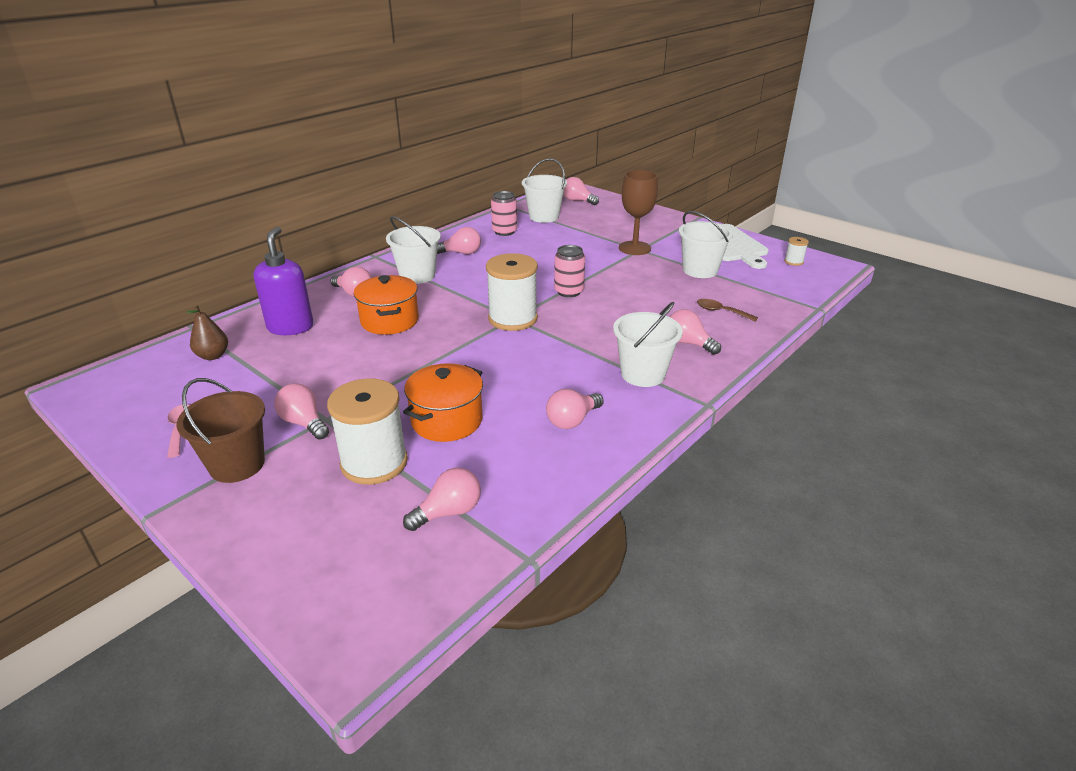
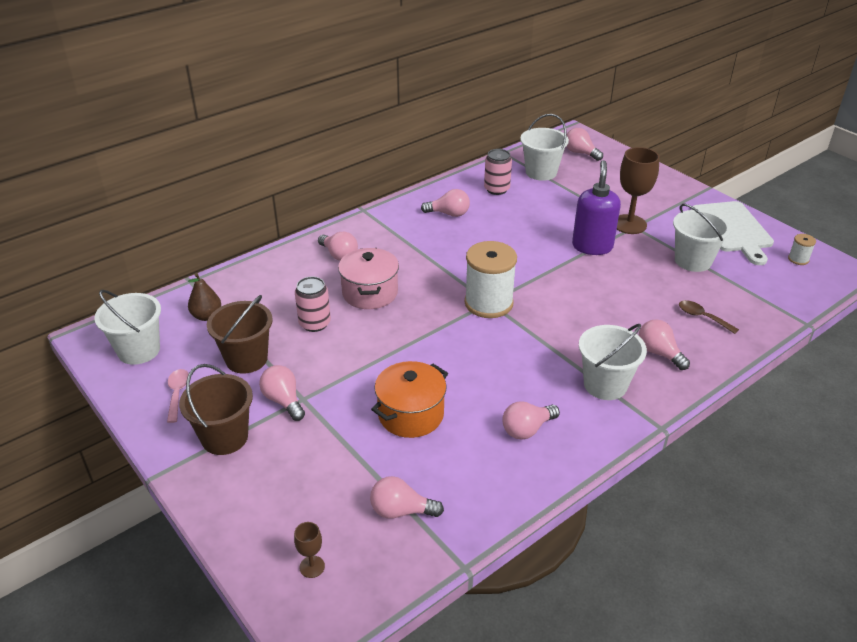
camera: 10 degrees right, 5 degrees up
(259, 389) = (246, 359): none -> brown bucket
(290, 327) = (277, 290): purple soap dispenser -> purple soap dispenser (592, 246)
(350, 583) = (312, 567): none -> brown goblet
(374, 463) = (342, 451): white spool -> none
(389, 321) = (370, 293): orange pot -> pink pot
(417, 275) = (402, 239): white bucket -> white bucket (139, 350)
(448, 512) = (401, 511): pink light bulb -> pink light bulb turned 150 degrees counterclockwise
(568, 291) = (550, 275): pink can -> pink can (314, 323)

